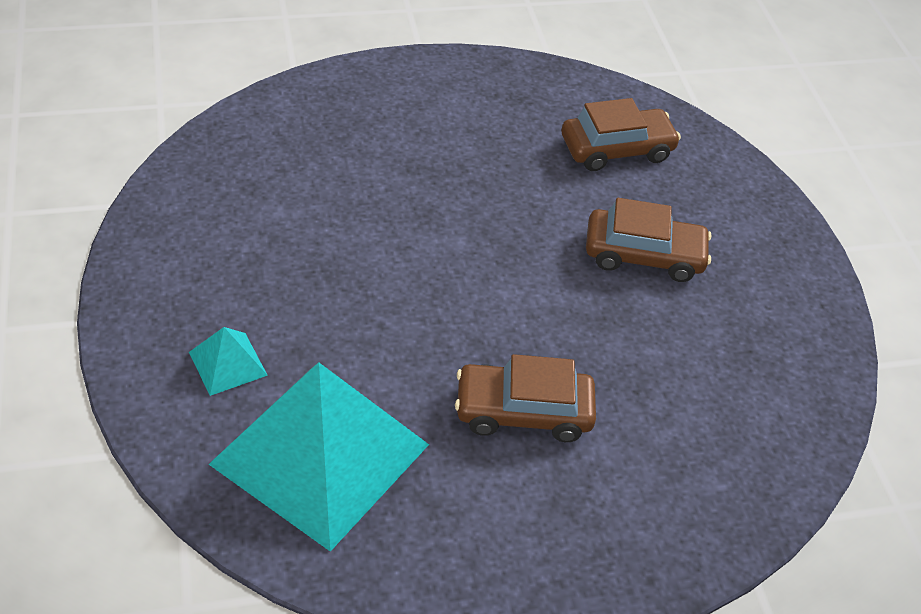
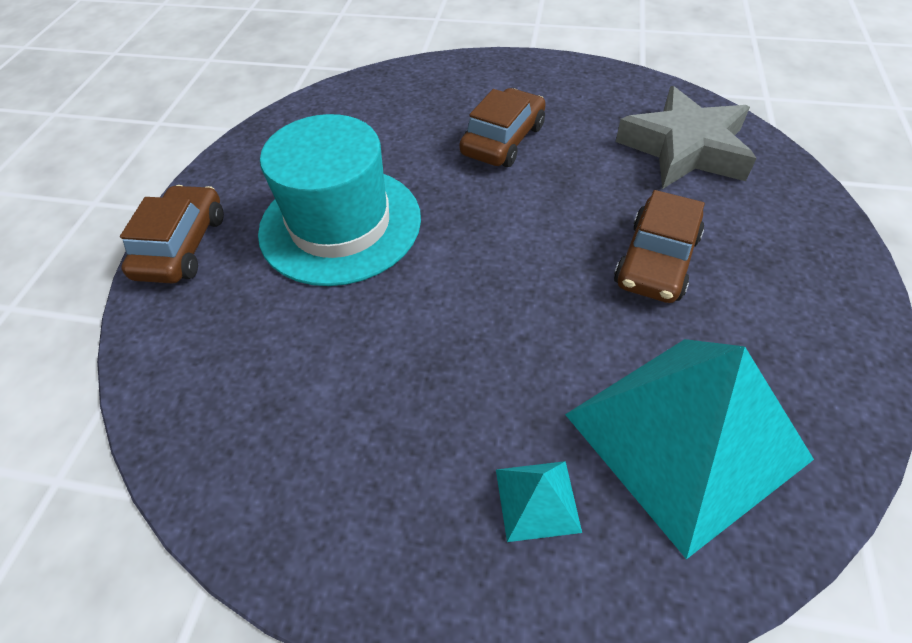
camera: 60 degrees left, 5 degrees up
(456, 167) = (340, 224): none -> turquoise hat
(616, 149) = (377, 120): brown car -> brown car (182, 246)
(723, 419) = (684, 149): none -> grey star

